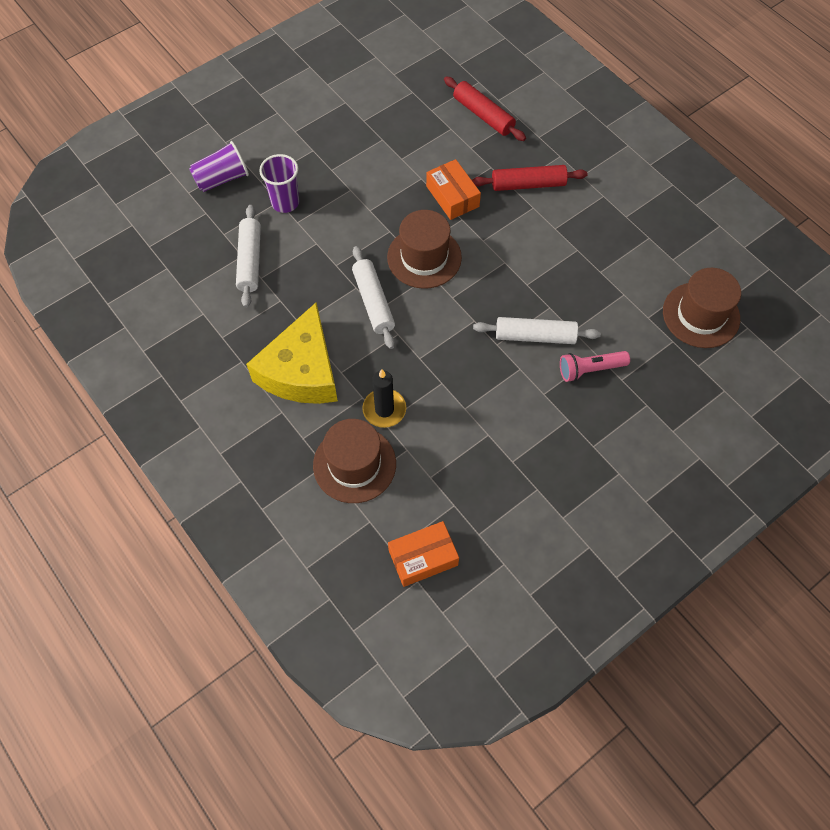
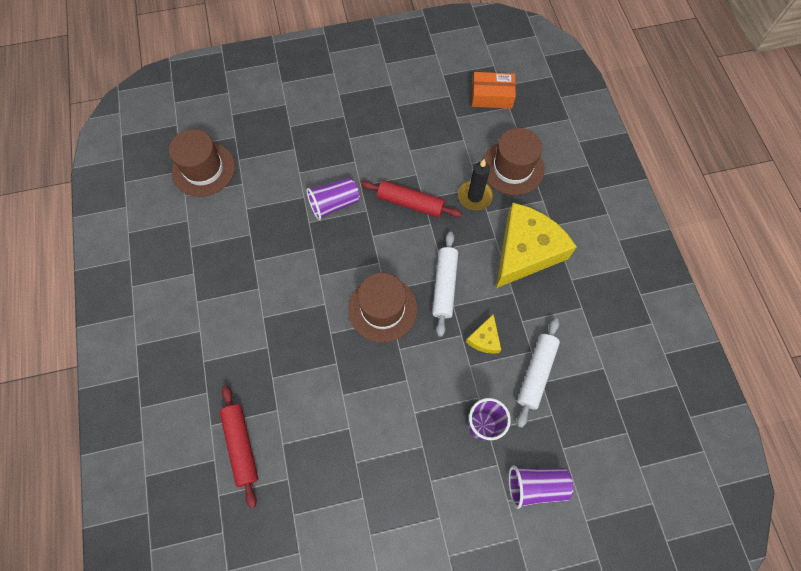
camera: 155 degrees left, 5 degrees up
(311, 270) = (484, 339): none -> yellow cheese
(452, 196) = (325, 361): orange box -> none
(528, 184) = (251, 343): red rolling pin -> red rolling pin (410, 203)
(535, 336) = (334, 204): white rolling pin -> purple cup
(590, 369) = (311, 164): pink flashlight -> none

